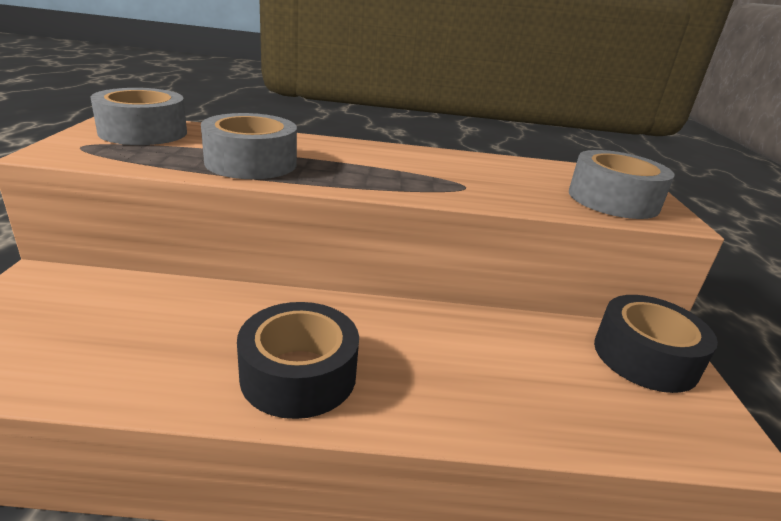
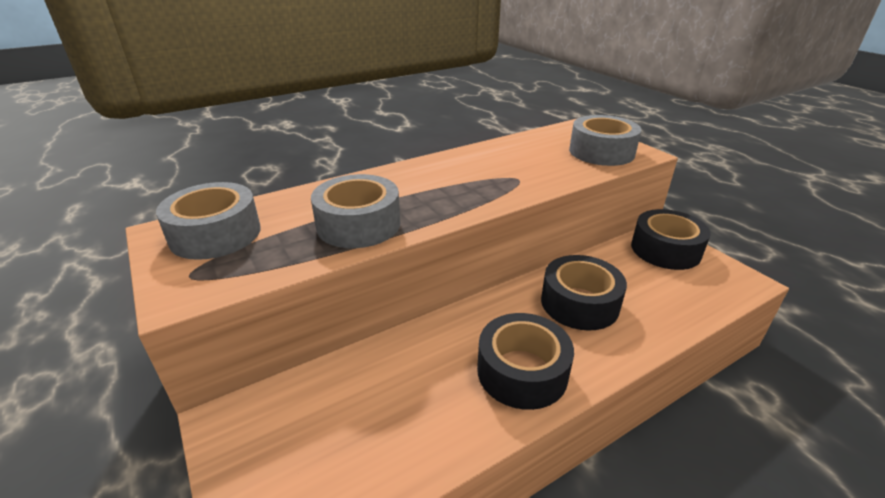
camera: 30 degrees left, 5 degrees up
(450, 352) = (579, 303): none -> black tape

